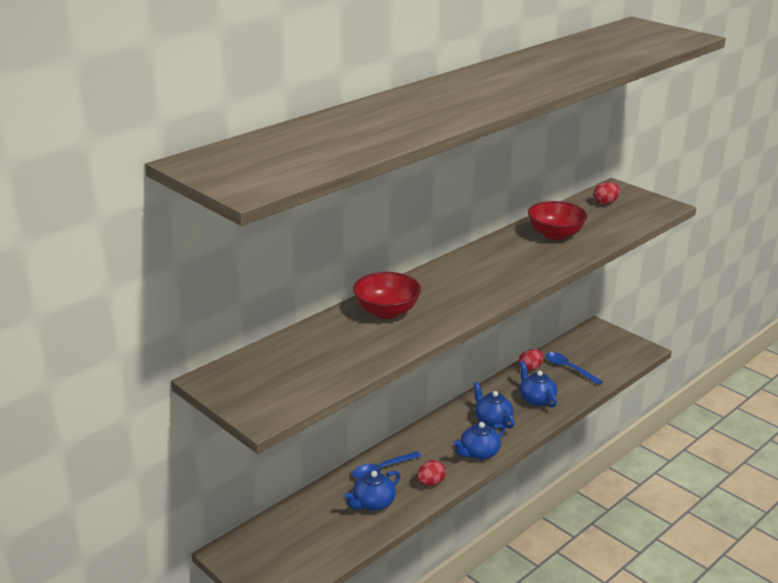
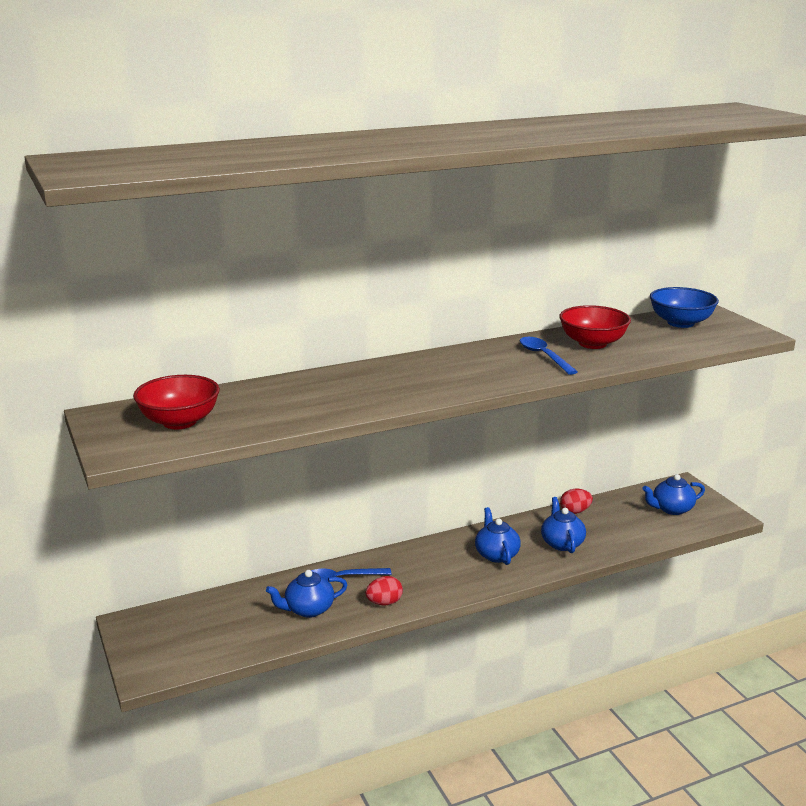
camera: 20 degrees right, 5 degrees down
(386, 311) = (335, 385): red bowl -> red bowl (179, 422)
(478, 453) = (458, 584): blue teapot -> blue teapot (671, 509)
(569, 368) = (621, 519): blue spoon -> blue spoon (544, 356)
(605, 203) = (680, 323): red egg -> blue bowl

